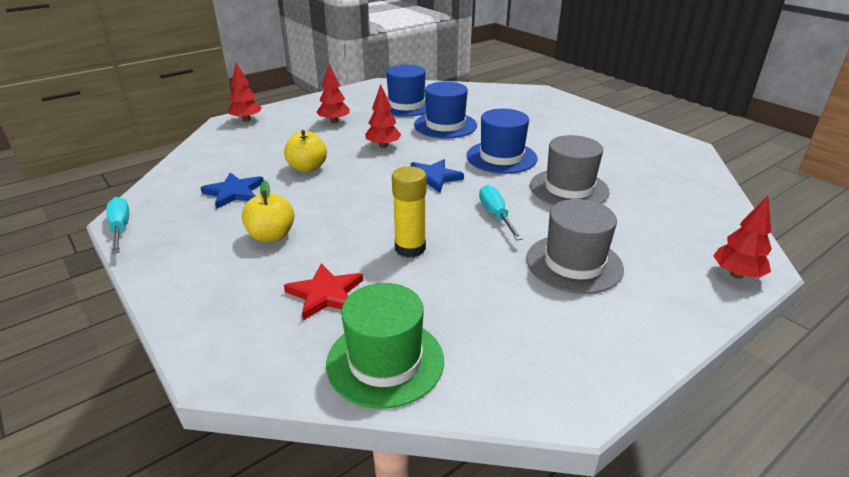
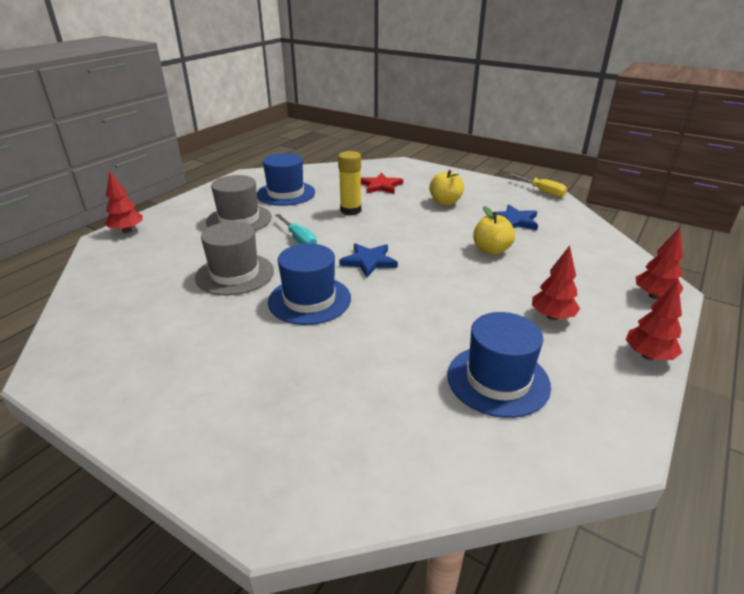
camera: 160 degrees right, 0 degrees up
(120, 228) = (542, 191): turquoise screwdriver -> yellow screwdriver
(383, 146) = (450, 289): red tree -> red tree (648, 356)
(385, 361) = (332, 173): green hat -> none
(445, 125) = (404, 342): blue hat -> blue hat (286, 193)

